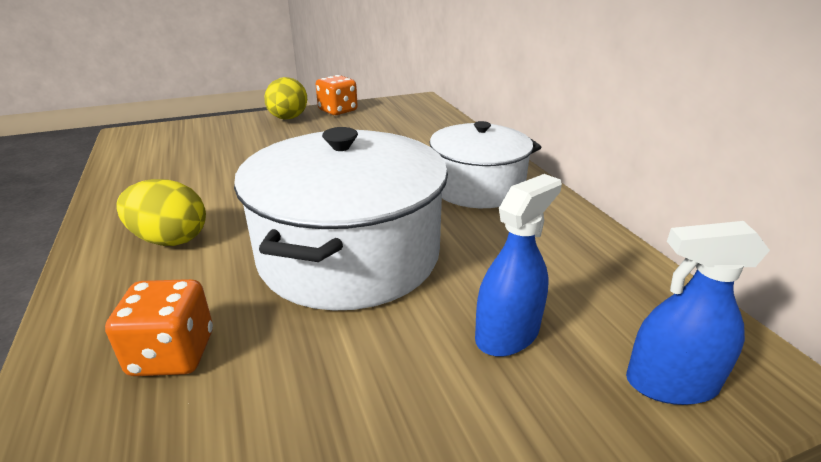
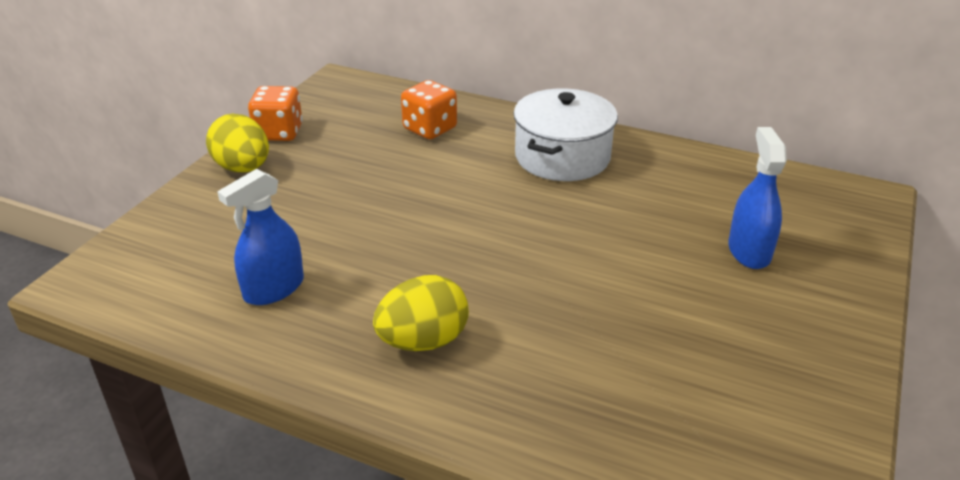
camera: 45 degrees left, 5 degrees up
(172, 354) = (609, 395): orange dice -> orange dice (430, 129)
(349, 254) = (579, 263): white pot -> none
(671, 383) = (844, 227): blue spray bottle -> blue spray bottle (274, 289)

